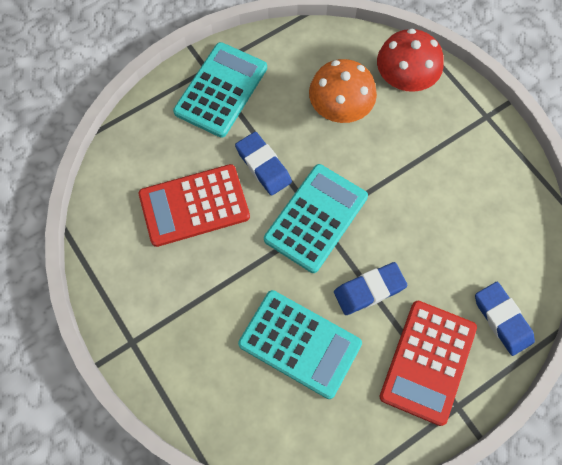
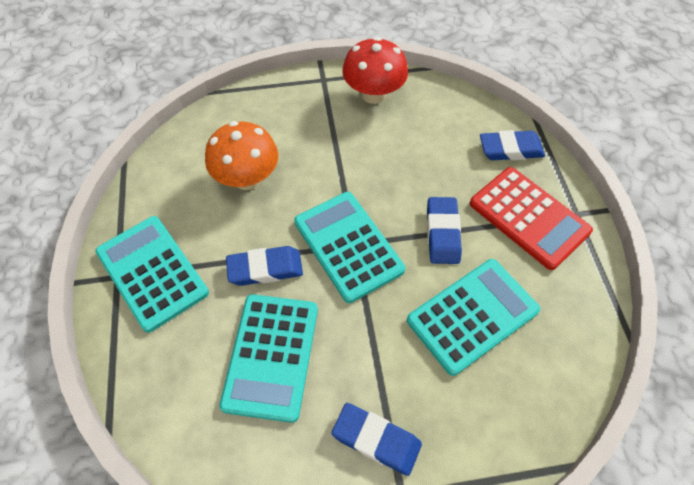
camera: 65 degrees left, 10 degrees down
(164, 308) = (376, 440): none -> blue eraser
(194, 206) = (271, 356): red calculator -> turquoise calculator
(404, 80) = (251, 118): red mushroom -> red mushroom (373, 94)

